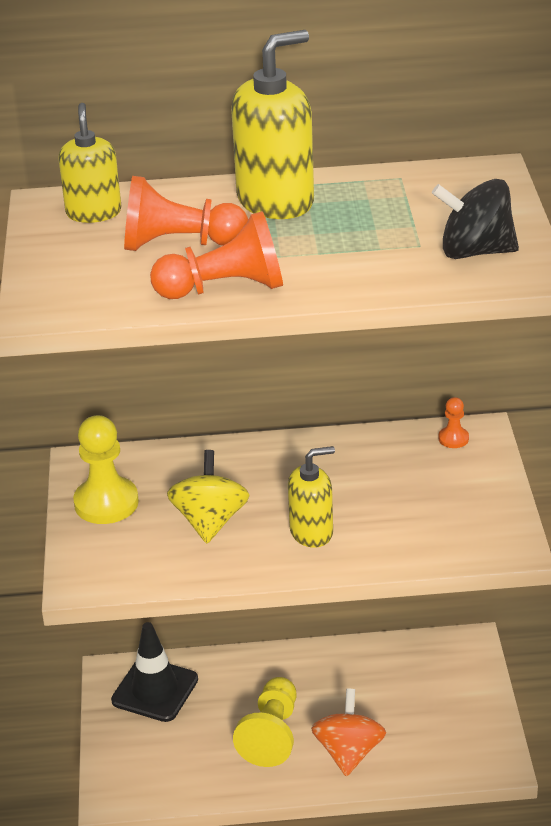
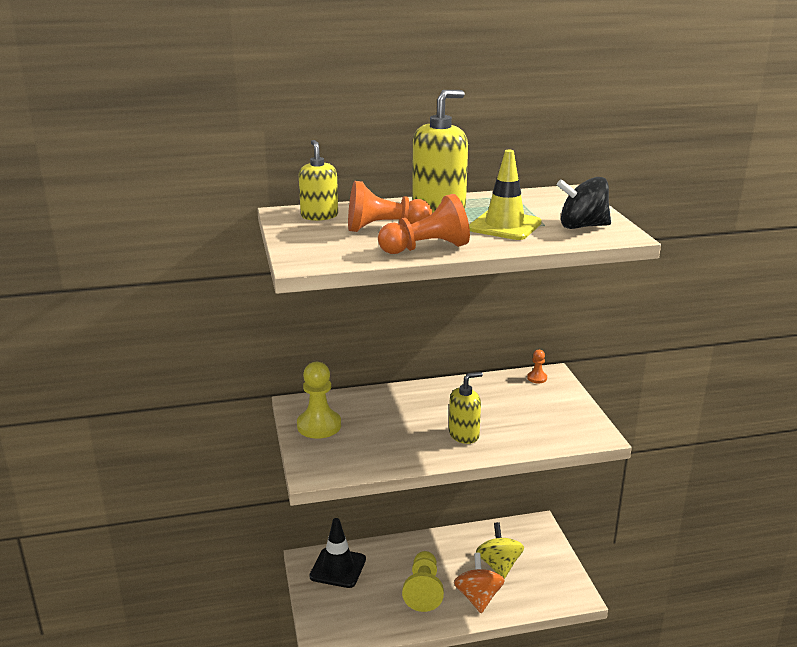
camera: 10 degrees left, 10 degrees down
(210, 521) = (393, 432): yellow spinning top -> yellow spinning top (499, 565)
(358, 246) = (505, 226): none -> yellow traffic cone

